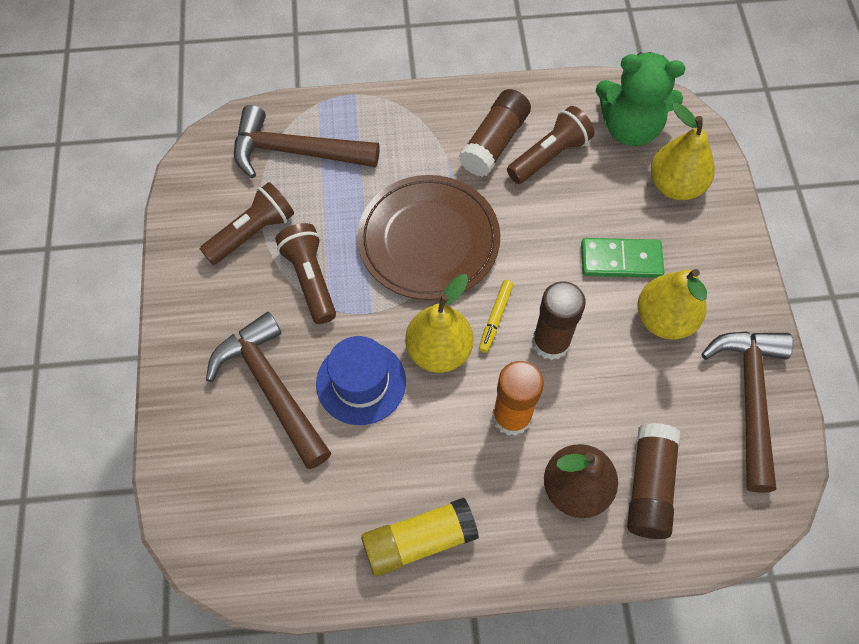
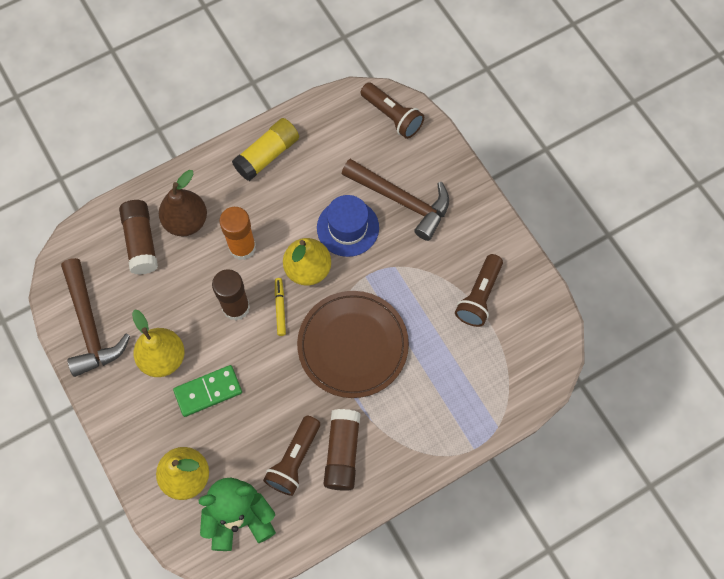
camera: 155 degrees right, 5 degrees up
(295, 151) = (489, 374): brown hammer -> none
(310, 279) = (419, 281): brown flashlight -> brown flashlight (392, 116)

